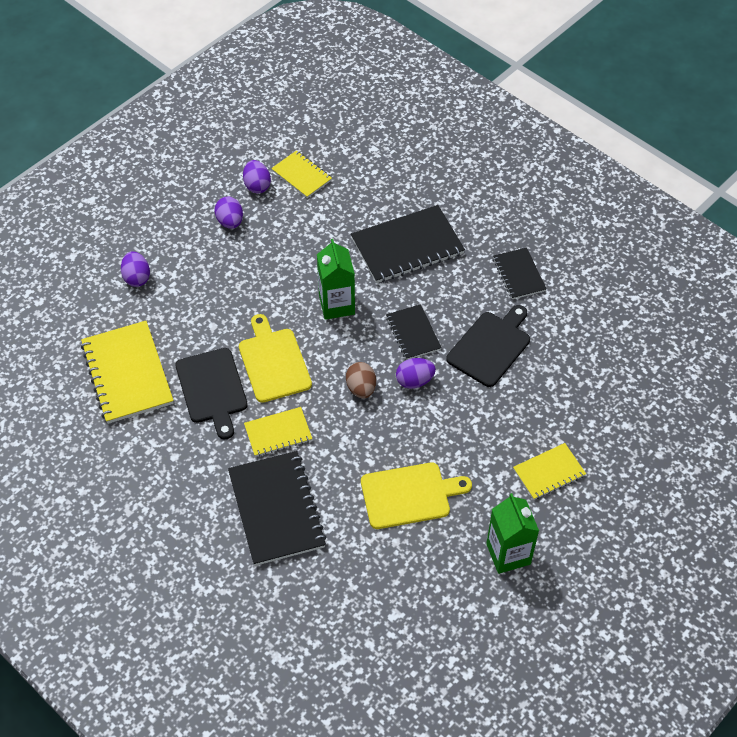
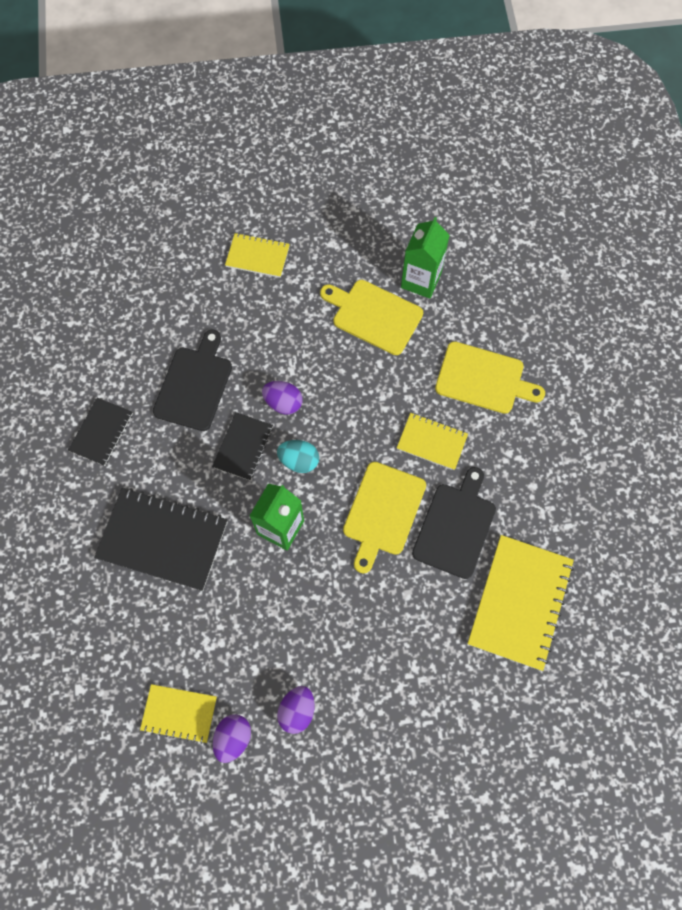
camera: 140 degrees left, 15 degrees up
(137, 278) = (438, 712): purple egg -> none
(276, 509) = (483, 379): black notebook -> yellow cutting board
(301, 175) = (179, 713): yellow notebook -> yellow notebook turned 75 degrees counterclockwise
(361, 388) = (331, 430): brown egg -> none
(364, 352) = (299, 461): none -> turquoise egg
(490, 347) = (194, 385): black cutting board -> black cutting board turned 120 degrees clockwise
(508, 554) = (344, 225): green carton -> green carton (421, 280)

